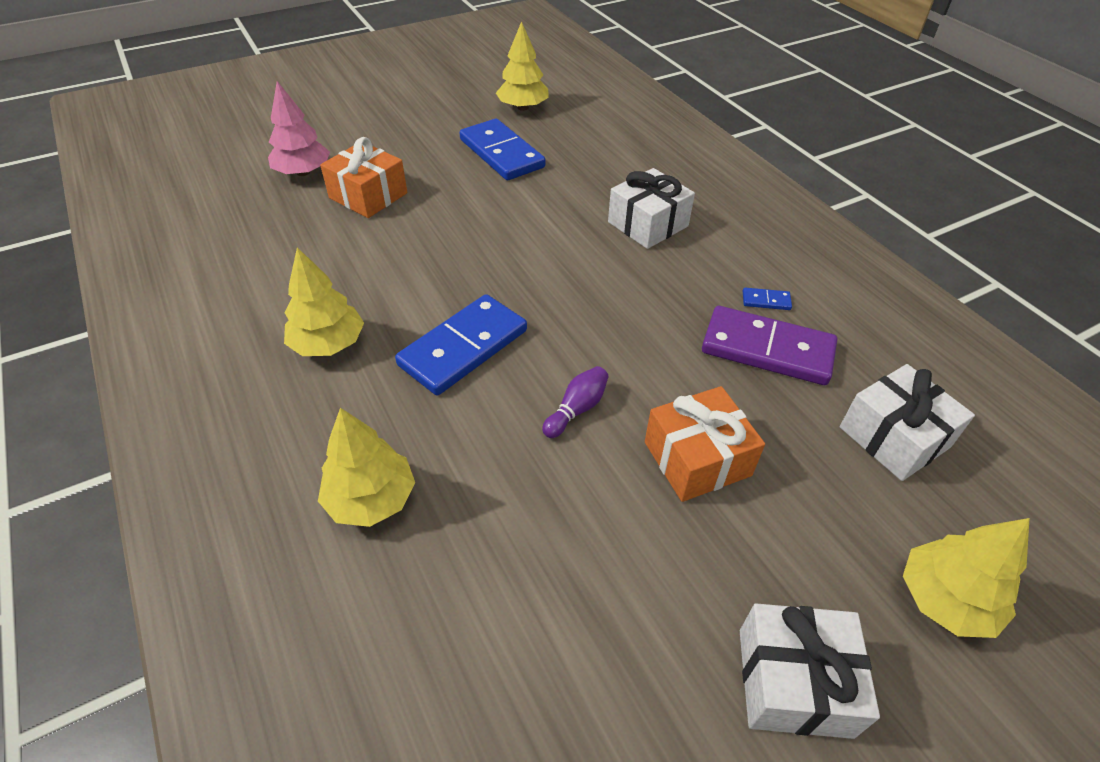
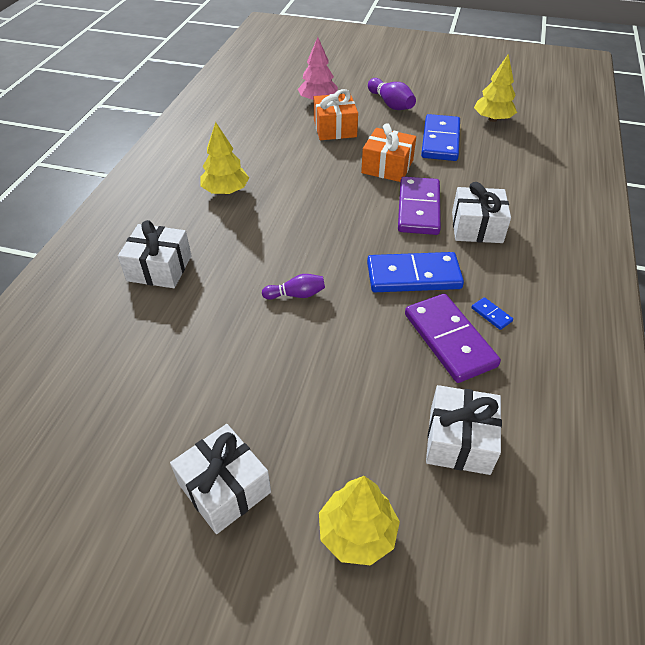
camera: 45 degrees right, 0 degrees up
(371, 499) = (159, 268): yellow tree -> white gift
(397, 138) = (391, 104): none -> purple bowling pin
(463, 347) = (282, 230): blue domino -> blue domino (413, 276)
(573, 236) = (418, 208): none -> purple domino
(697, 459) = (323, 361): orange gift -> orange gift (387, 167)

